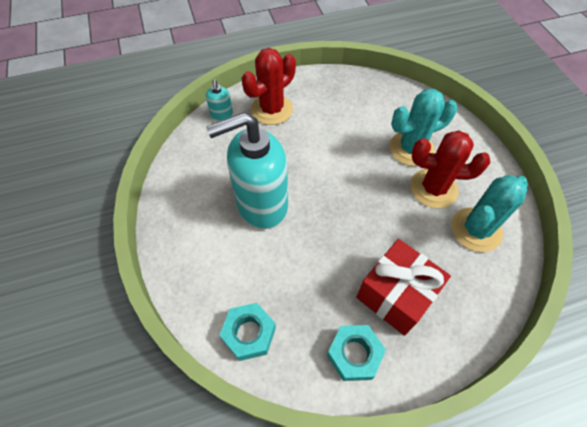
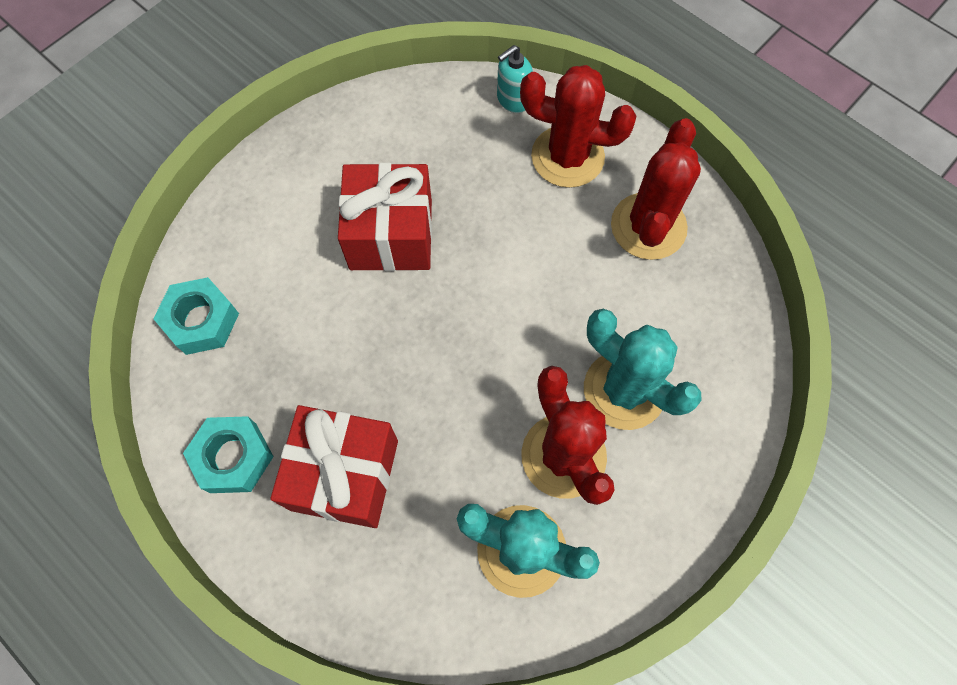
camera: 60 degrees right, 10 degrees up
(261, 204) = (391, 235): turquoise soap dispenser -> red gift
(331, 99) = (648, 226): none -> red cactus

